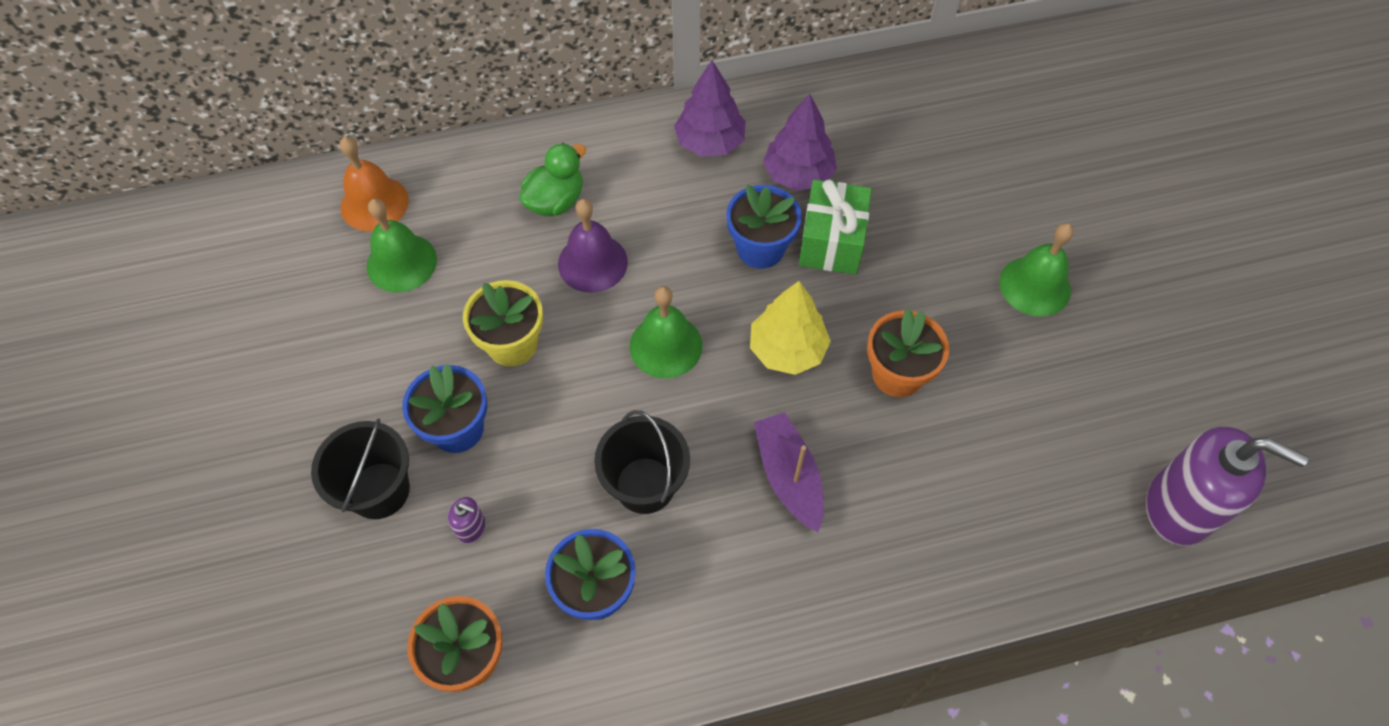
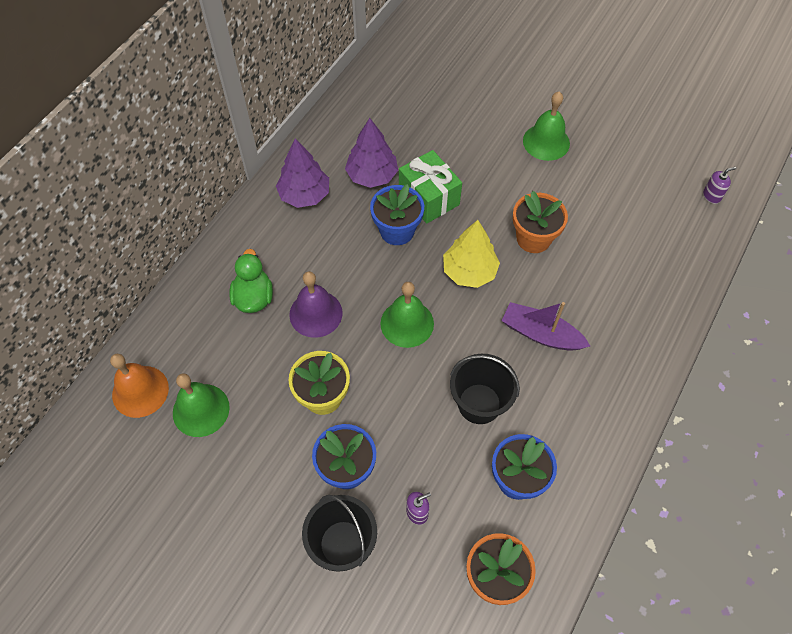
camera: 45 degrees left, 0 degrees up
(1179, 508) = (711, 196): purple soap dispenser -> purple soap dispenser, size x0.40

